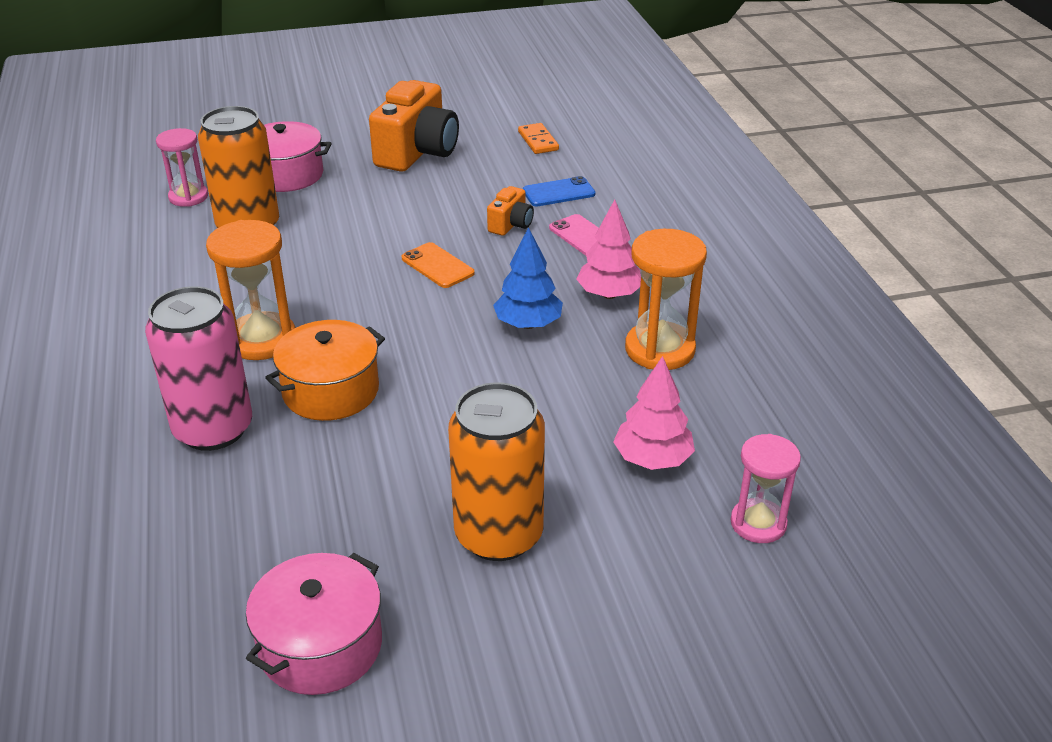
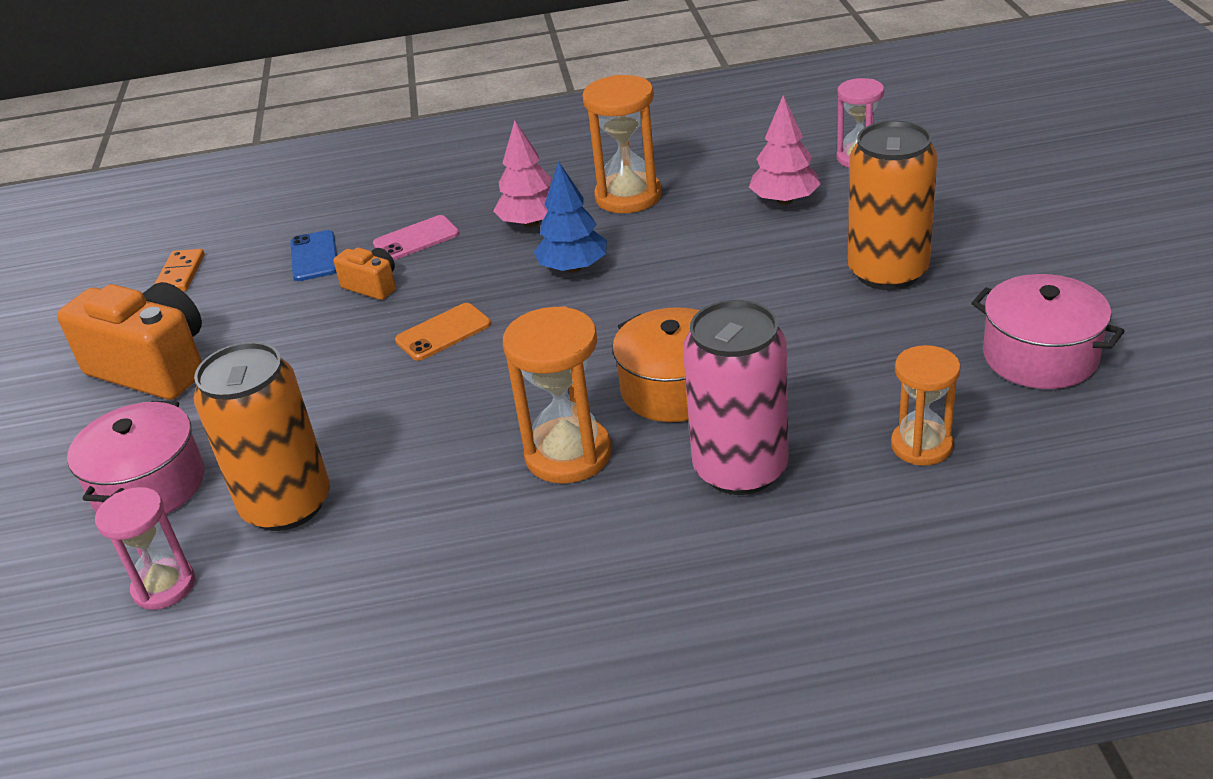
camera: 80 degrees left, 0 degrees up
(206, 541) = (921, 445): none -> orange hourglass
(538, 141) = (180, 274): orange domino -> orange domino turned 75 degrees counterclockwise

